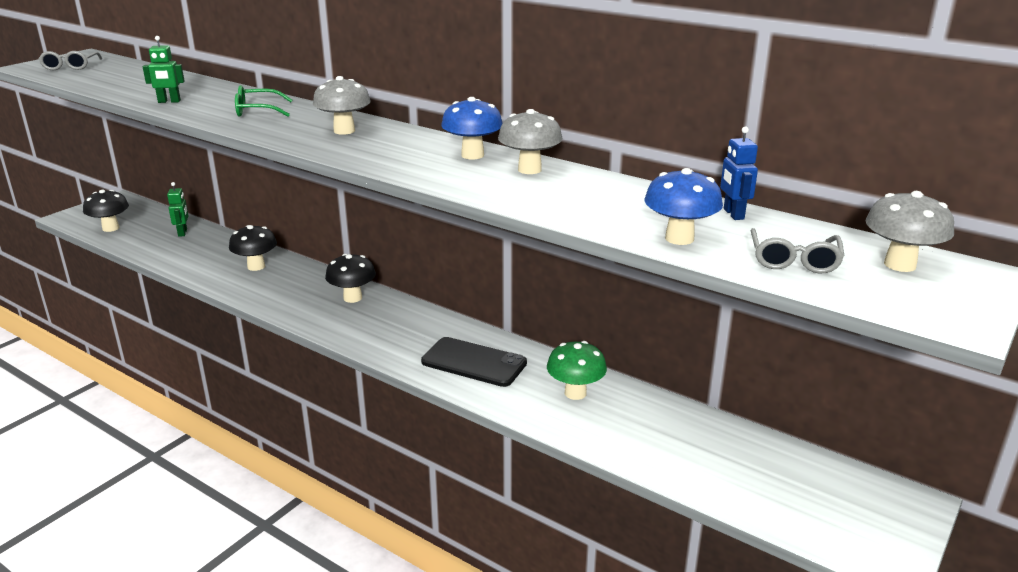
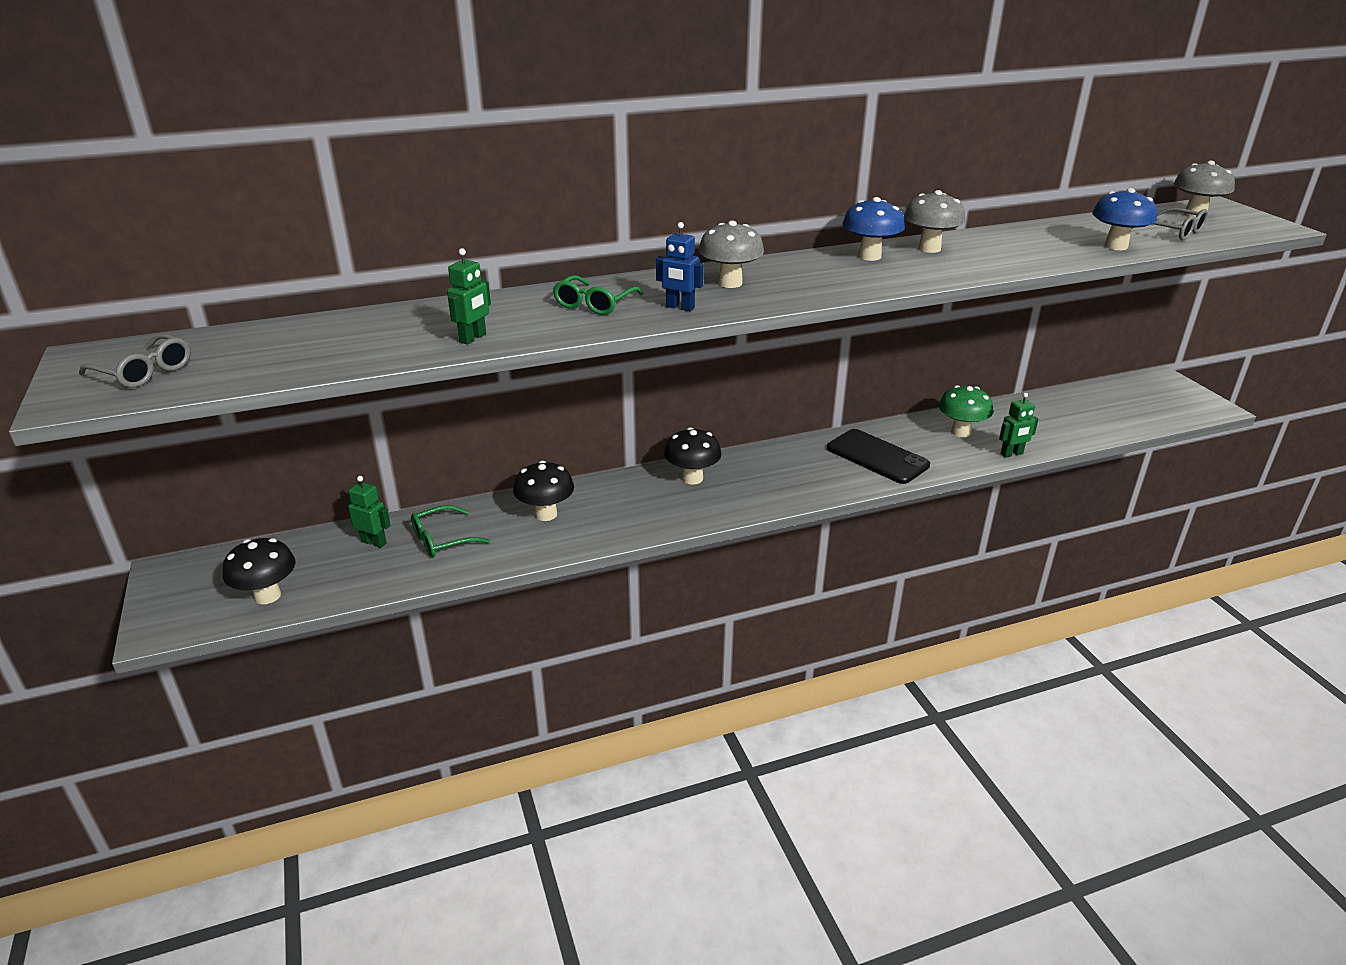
camera: 55 degrees left, 5 degrees up
(200, 248) = (443, 539): none -> green glasses
(474, 362) = (877, 457): black phone -> black phone turned 75 degrees clockwise
(565, 432) = (1011, 454): none -> green robot
(733, 214) = (1082, 223): blue robot -> blue robot (680, 307)

